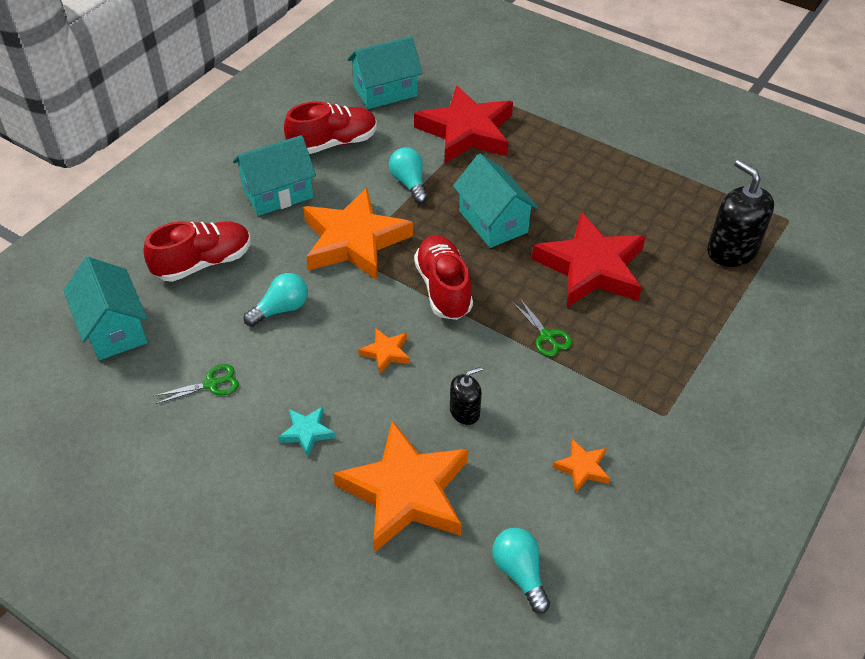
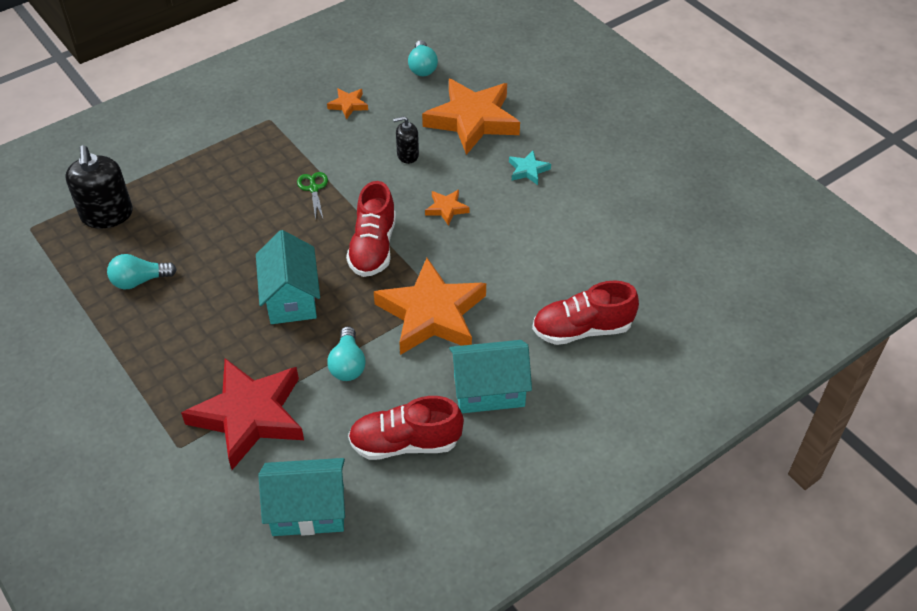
camera: 160 degrees left, 0 degrees up
(114, 329) = (671, 286): turquoise house -> none
(211, 384) = (593, 220): green scissors -> none
(281, 309) = (520, 266): turquoise light bulb -> turquoise light bulb (139, 281)
(591, 267) = (236, 232): red star -> none

